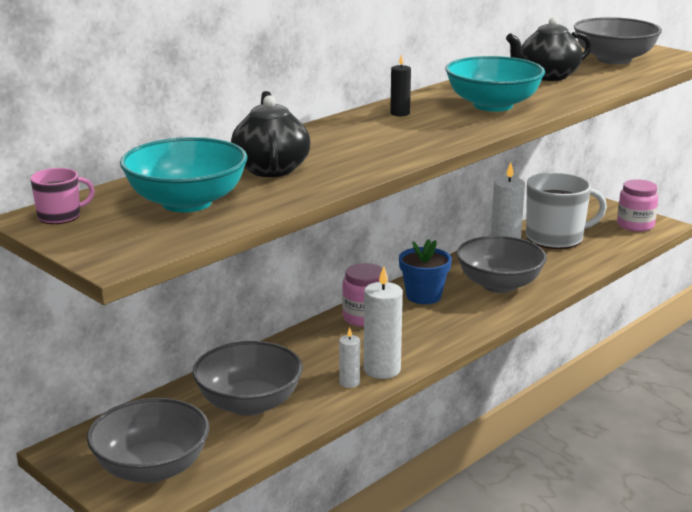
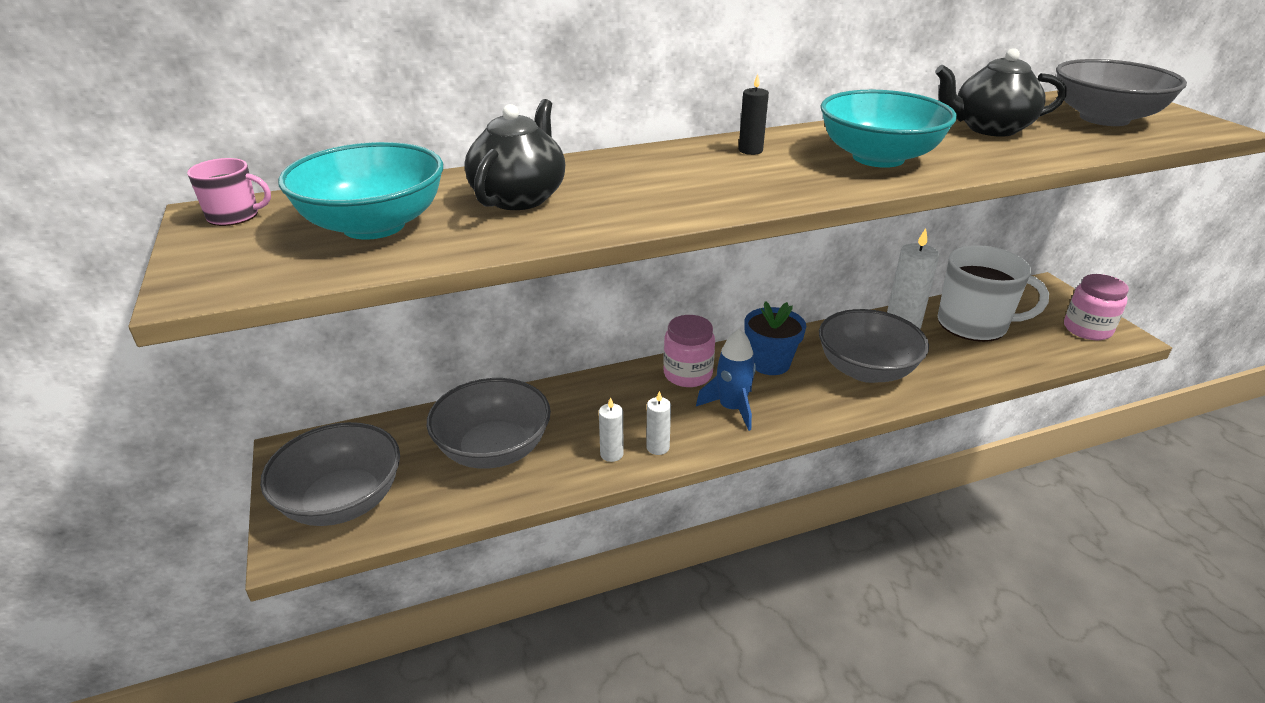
camera: 25 degrees right, 10 degrees up
(382, 369) = (657, 447): white candle -> white candle, size x0.54
(418, 332) = (732, 408): none -> blue rocket

